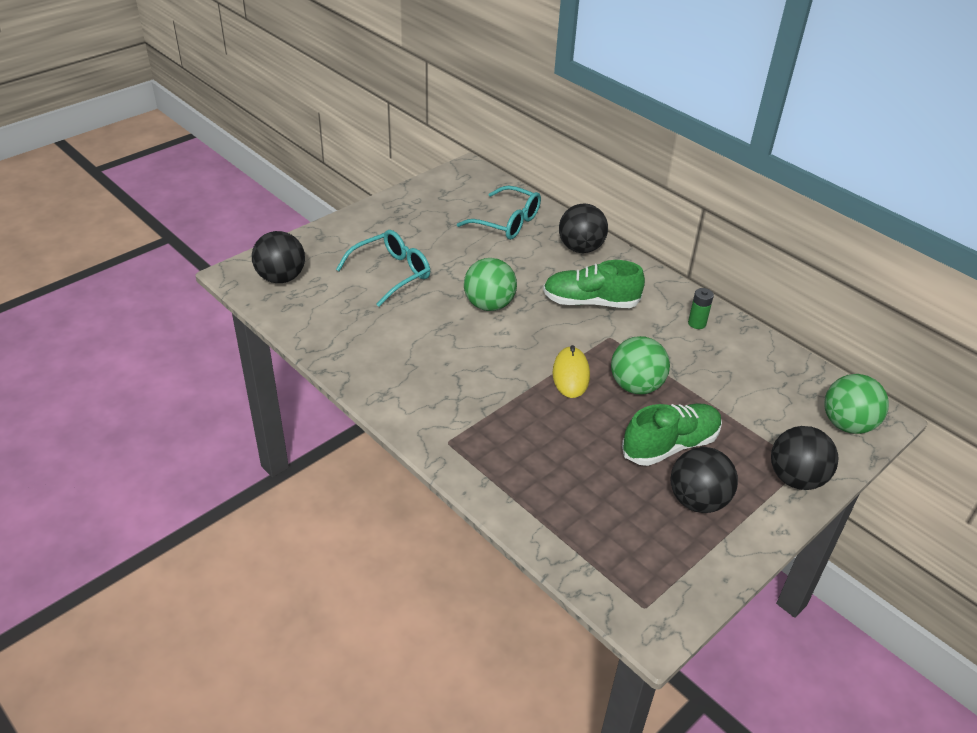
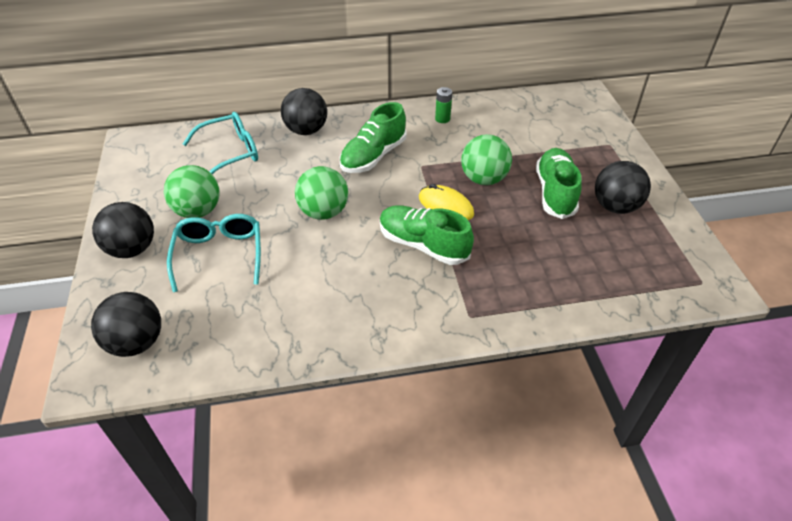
camera: 55 degrees left, 5 degrees up
(506, 380) = (423, 245): none -> green shoe
(796, 478) = (619, 153): black ball -> black ball (132, 249)
(847, 424) = (585, 109): green ball -> green ball (198, 211)

